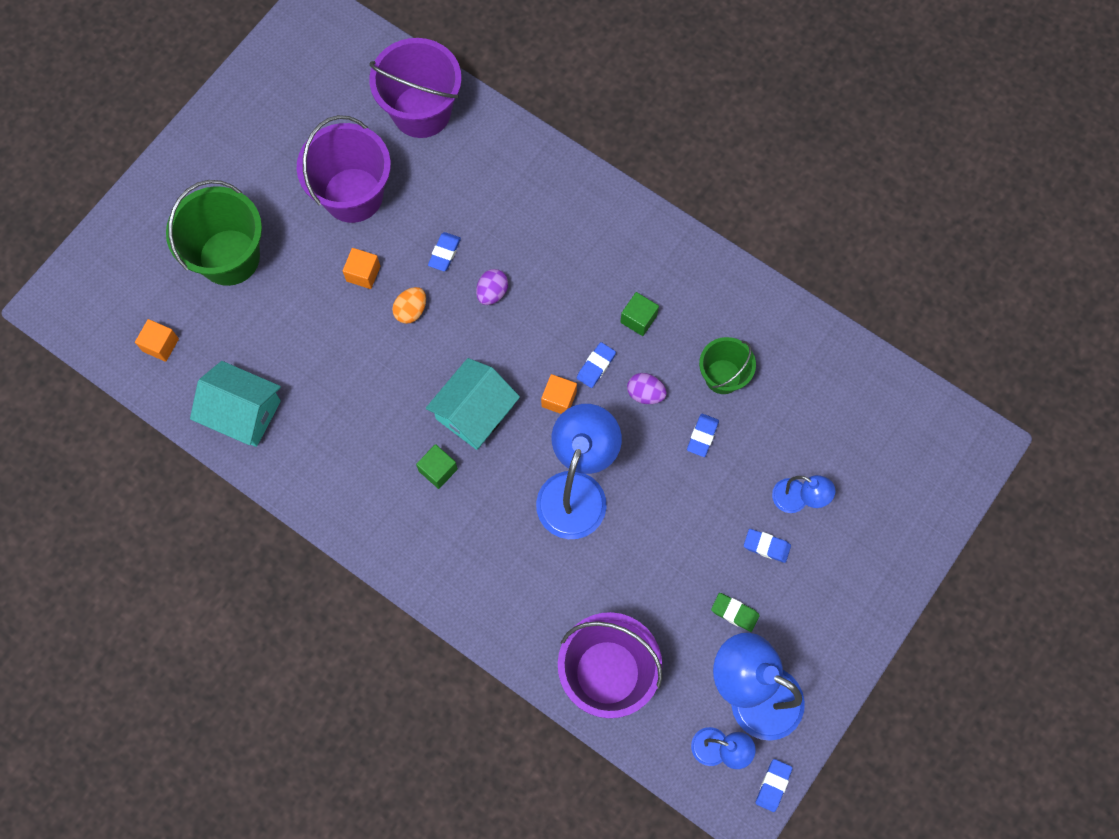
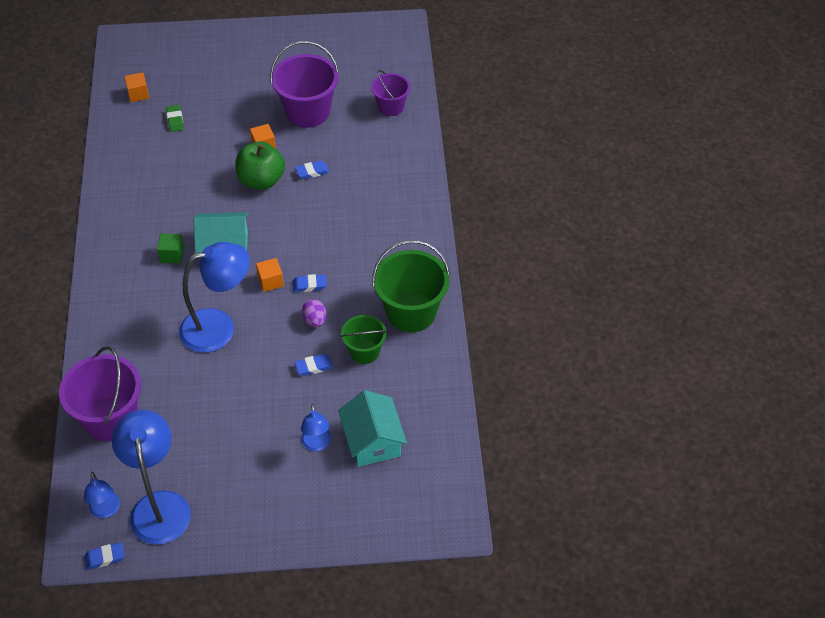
camera: 50 degrees right, 20 degrees down
(229, 257) = (217, 87): green bucket -> green bucket (411, 312)
(242, 412) = (129, 150): turquoise house -> turquoise house (372, 441)
(411, 310) = (261, 180): orange egg -> green apple
(421, 111) = (391, 107): purple bucket -> purple bucket, size x0.59
(492, 292) = (309, 208): purple egg -> none
(638, 319) = (361, 285): green cube -> none
(734, 613) = (208, 460): green eraser -> green eraser (175, 120)
(766, 546) = (269, 448): blue eraser -> none

